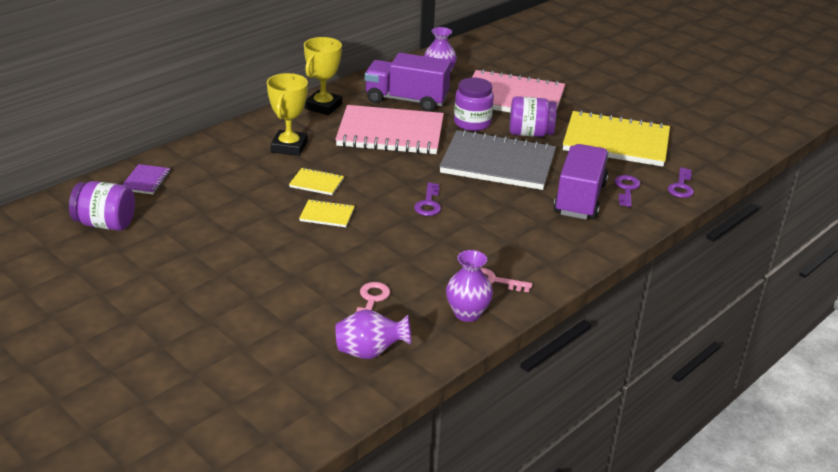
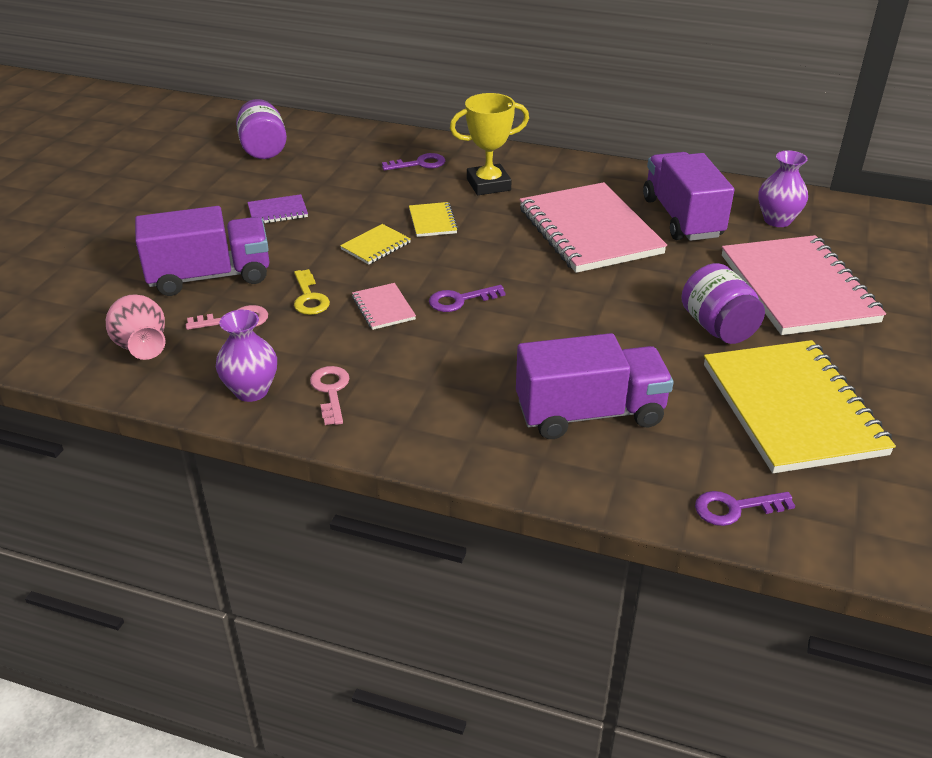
camera: 65 degrees right, 5 degrees up
(146, 181) = (349, 141): purple notebook -> purple notebook (278, 212)
(296, 298) = (210, 276): none -> purple truck
(323, 106) = (597, 175): yellow trophy -> none
(327, 215) = (376, 246): yellow notebook -> yellow notebook turned 60 degrees clockwise
(370, 261) = (309, 297): none -> yellow key
(370, 352) = (142, 347): purple vase -> pink vase
(412, 235) = (383, 308): none -> pink notebook
(472, 123) = (687, 277): purple jar -> none
(498, 163) = (608, 323): grey notebook -> none
(626, 189) = (664, 451): purple key -> purple key (419, 164)

